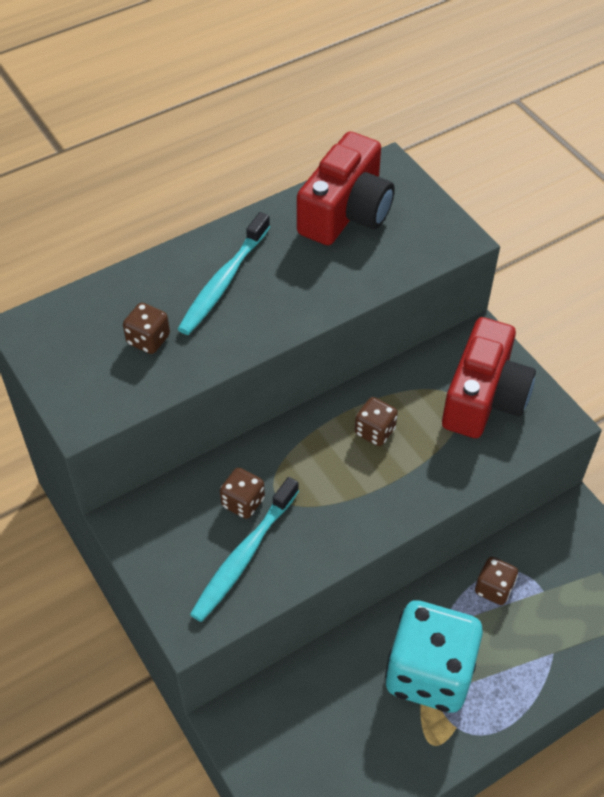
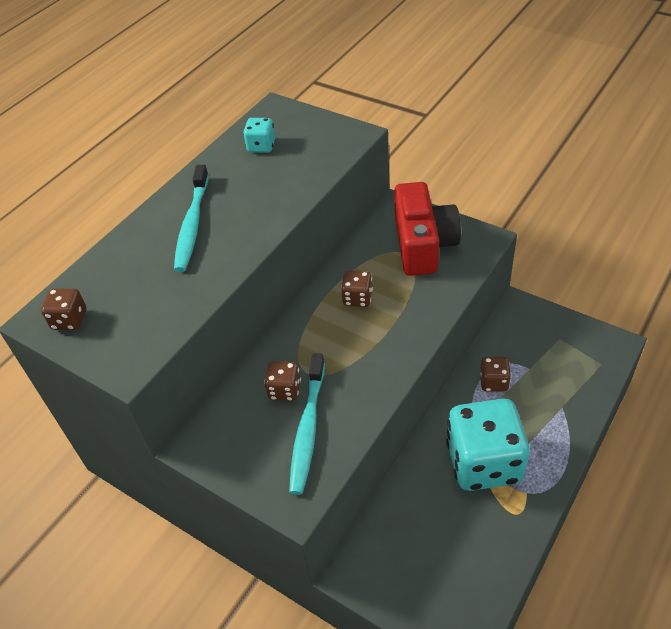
camera: 20 degrees left, 5 degrees down
(148, 340) = (153, 287): brown dice -> brown dice (69, 320)
(346, 212) = (261, 146): red camera -> turquoise dice

